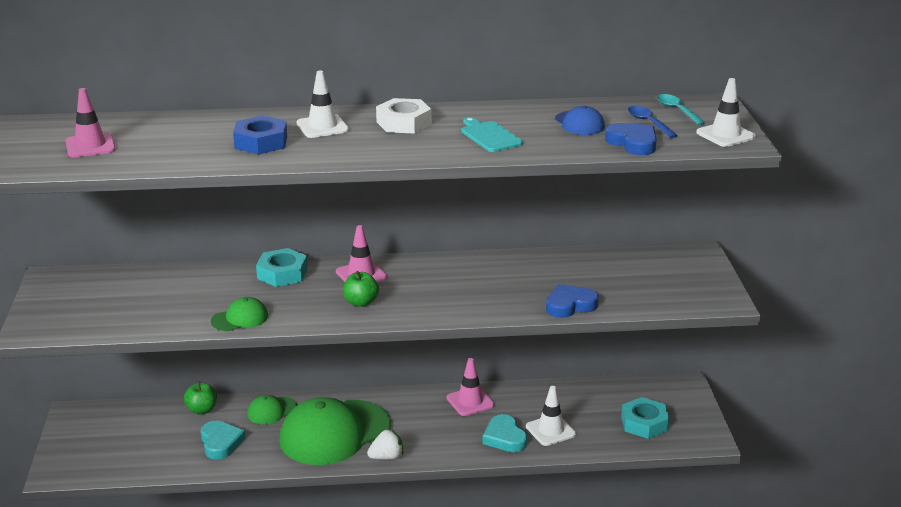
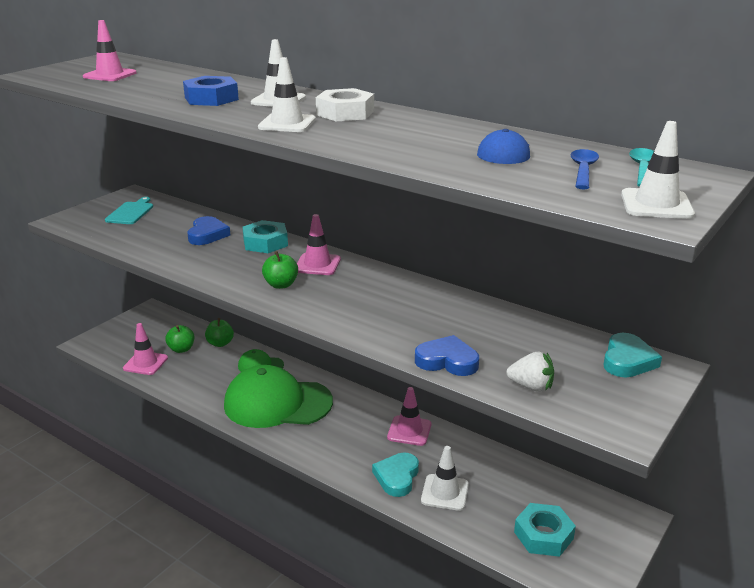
camera: 40 degrees right, 0 degrees up
(153, 460) = (145, 363): none -> pink traffic cone
(170, 432) = (181, 349): none -> green apple
(220, 443) = (198, 372): turquoise heart -> turquoise heart (627, 360)
(240, 318) = (183, 262): green cap -> none
(384, 147) = (287, 123): none -> white traffic cone
(386, 457) = (286, 442): white strawberry -> white strawberry (531, 386)
(490, 136) = (394, 139): turquoise cutting board -> turquoise cutting board (131, 212)
(633, 143) = (524, 181): blue heart -> blue heart (207, 235)

